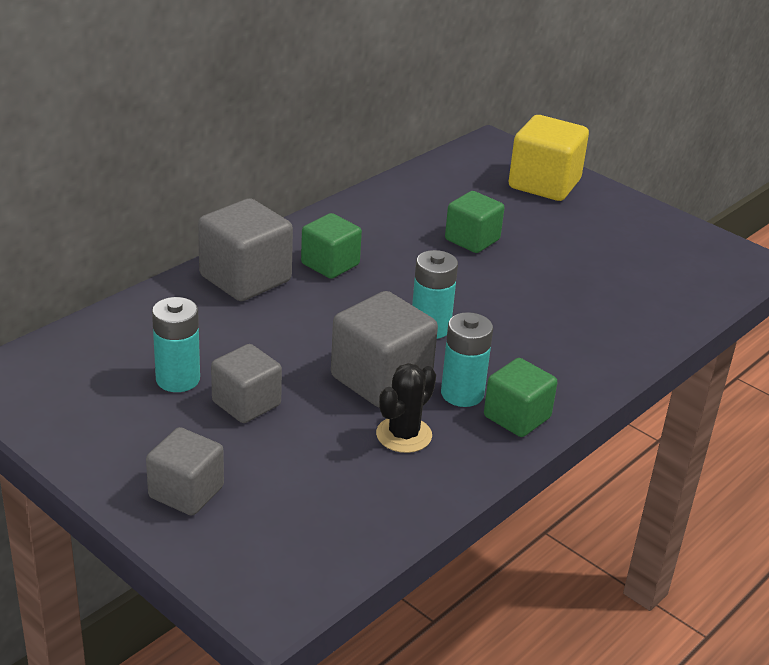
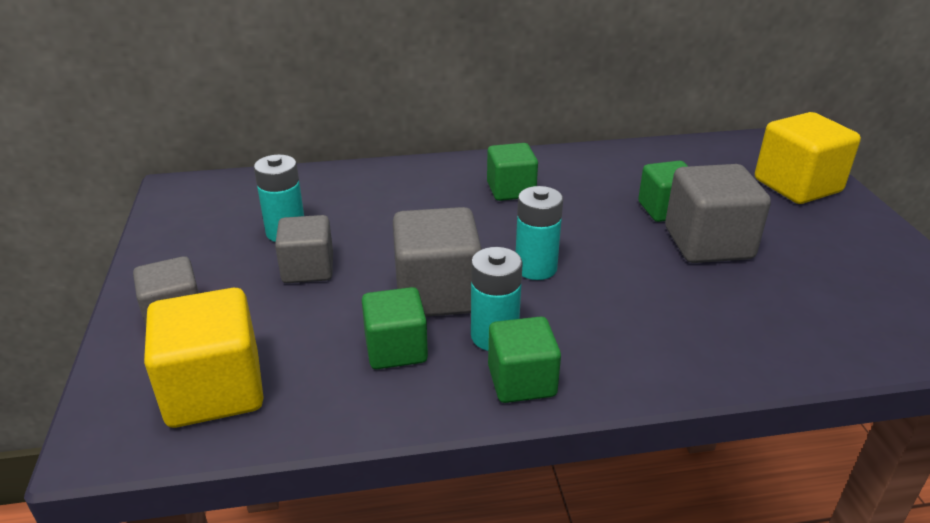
camera: 40 degrees right, 0 degrees up
(245, 278) = (430, 179): grey cube -> grey cube (708, 243)
(306, 527) = (214, 390): none -> yellow cube
(404, 435) = (396, 349): black cactus -> green cube

